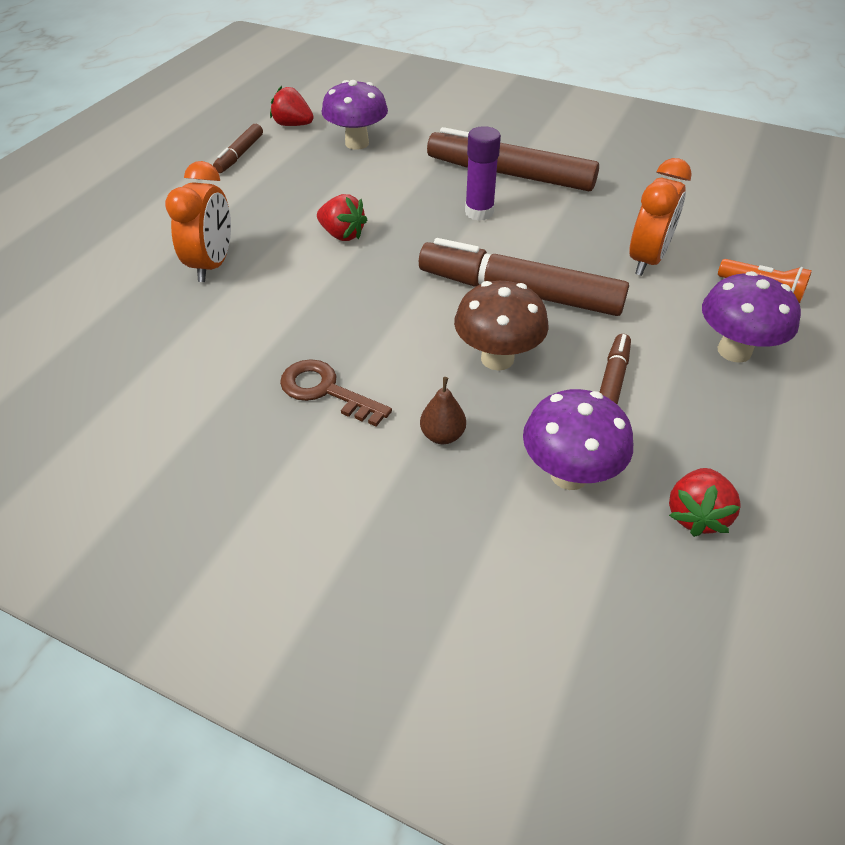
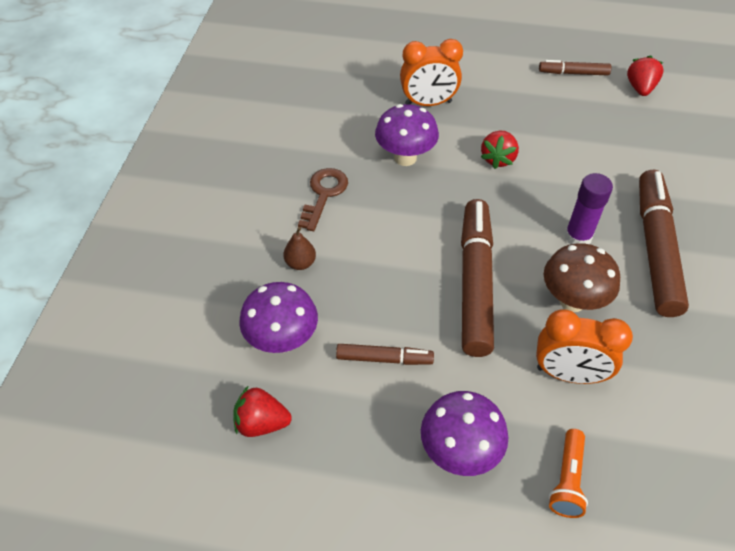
camera: 75 degrees right, 5 degrees up
(357, 143) = (638, 134): purple mushroom -> purple mushroom (405, 158)
(497, 358) = (388, 281): brown mushroom -> brown mushroom (572, 301)

